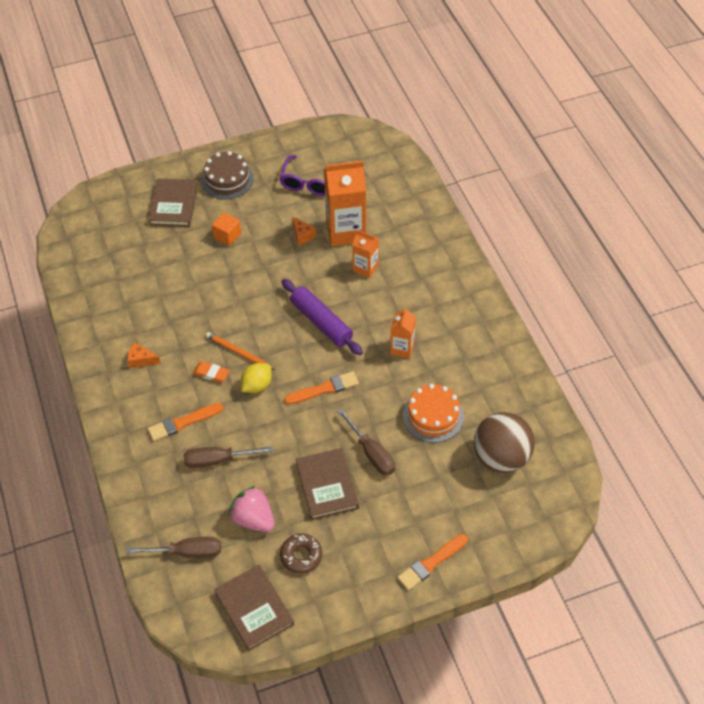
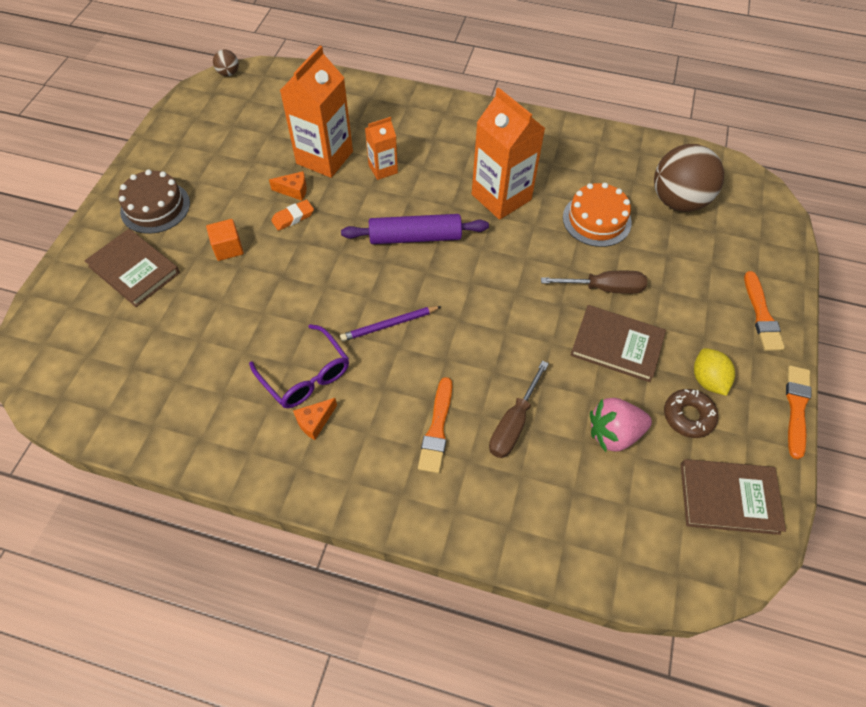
camera: 55 degrees left, 5 degrees up
(188, 552) = (615, 523): brown screwdriver -> none
(211, 374) = (394, 365): orange eraser -> orange eraser (293, 217)
(238, 352) = (389, 325): orange pencil -> purple pencil
(257, 386) = (446, 333): yellow lemon -> yellow lemon (707, 380)
(309, 182) = (235, 148): purple glasses -> purple glasses (305, 375)
(324, 389) = (498, 281): orange brush -> orange brush (796, 408)
(372, 131) = (228, 73): none -> brown ball
(402, 348) = (501, 197): orange carton -> orange carton, size x1.87

